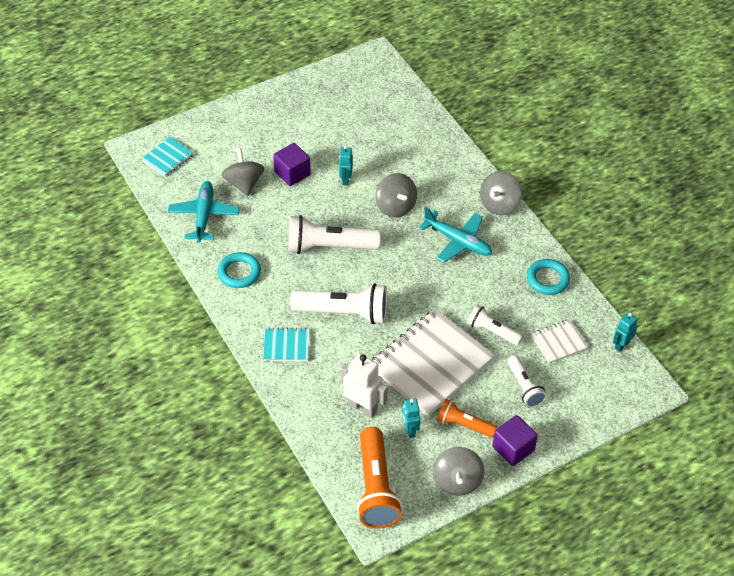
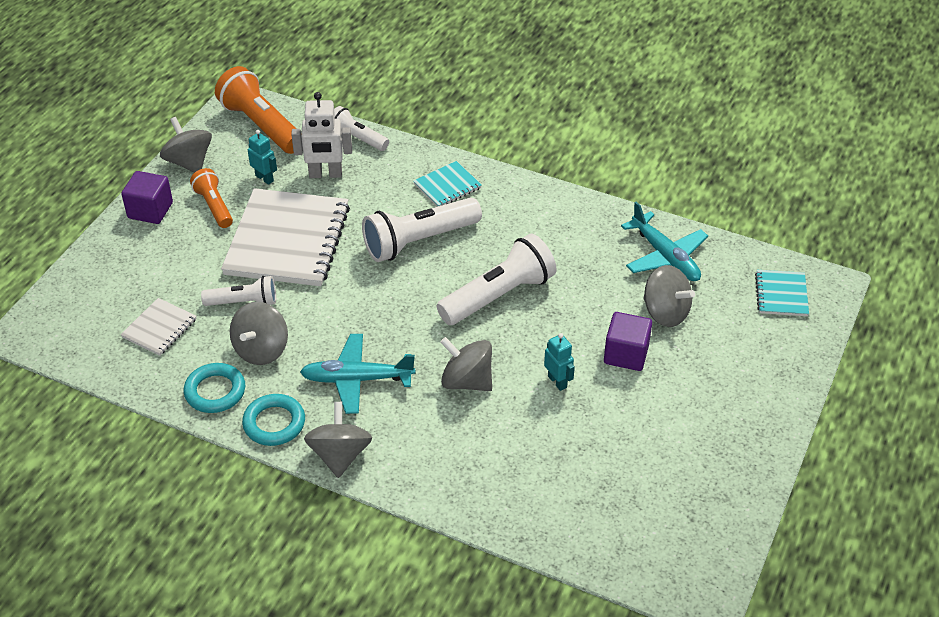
camera: 145 degrees right, 5 degrees down
(239, 272) = (564, 223): turquoise ring -> turquoise ring (274, 423)
(464, 425) = (214, 206): orange flashlight -> orange flashlight turned 105 degrees counterclockwise
(502, 291) = (261, 350): none -> grey spinning top
(524, 387) = (172, 267): white flashlight -> white flashlight (357, 138)
(621, 345) = (82, 362): turquoise robot -> none

